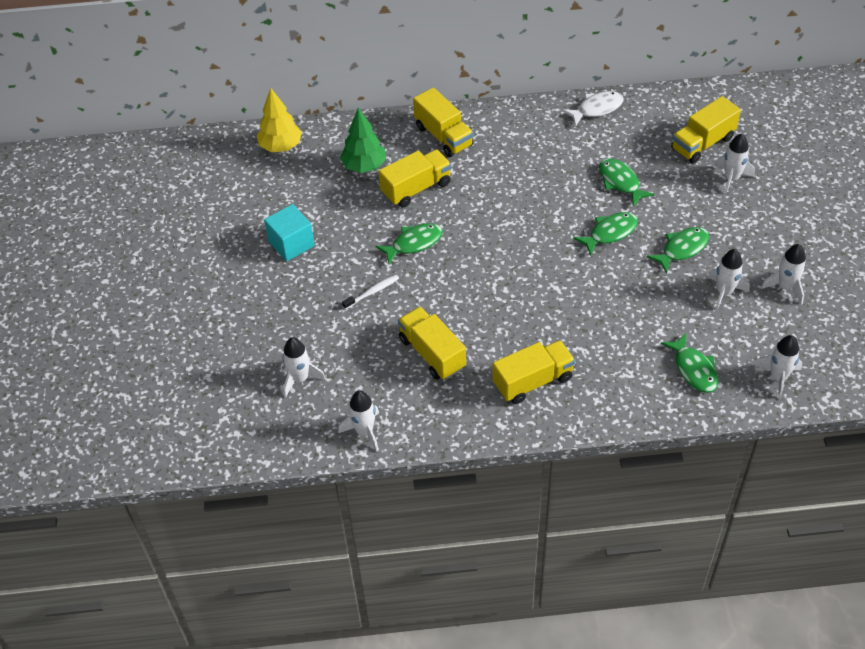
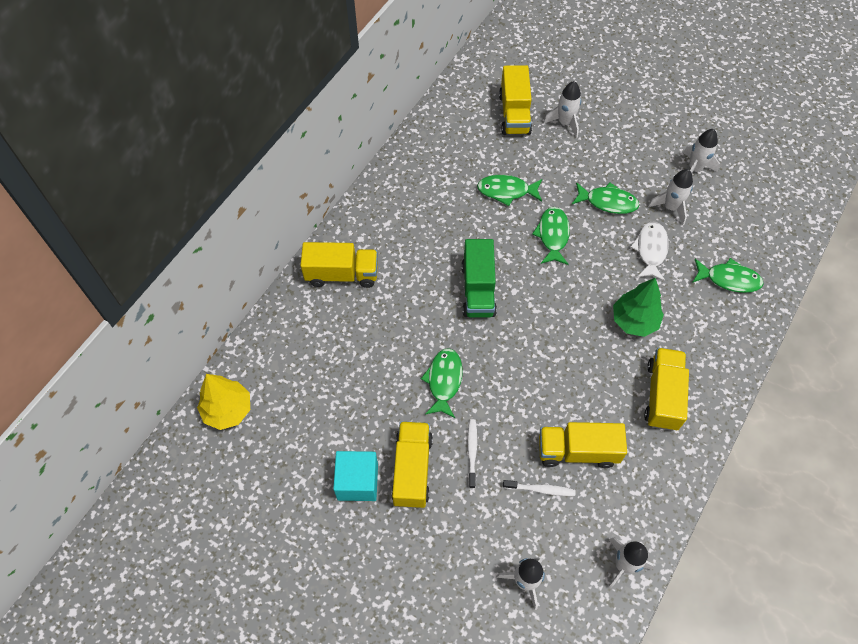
camera: 55 degrees left, 10 degrees up
(364, 166) = (318, 358): green tree -> green tree (634, 321)
(380, 348) = (540, 489): none -> white toothbrush
(416, 188) = (383, 336): yellow truck -> yellow truck (412, 470)
(511, 217) = (478, 289): none -> green truck
(597, 109) = (415, 150): white fish -> white fish (650, 250)
(682, 249) = (608, 202): green fish -> green fish turned 105 degrees clockwise
(778, 377) = (773, 234): white rocket -> none

